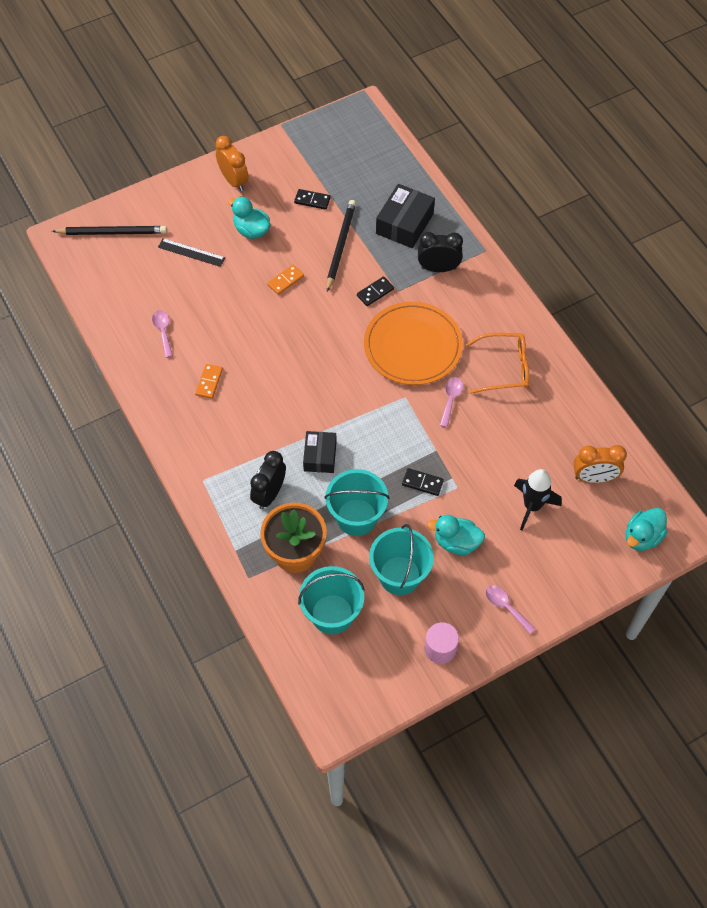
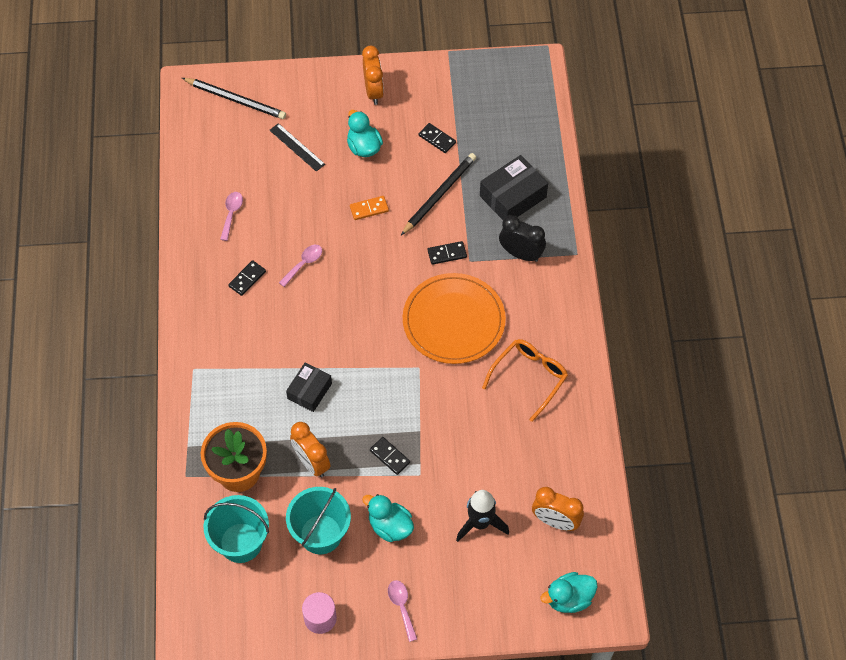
camera: 25 degrees right, 0 degrees up
(209, 382) = (247, 279): orange domino -> black domino
(269, 494) = (245, 407): black clock -> none
(356, 517) = (311, 463): turquoise bucket -> orange clock
(451, 400) = (460, 388): pink spoon -> pink spoon (303, 264)
(504, 368) = (529, 378): orange glasses -> orange glasses turned 75 degrees counterclockwise

